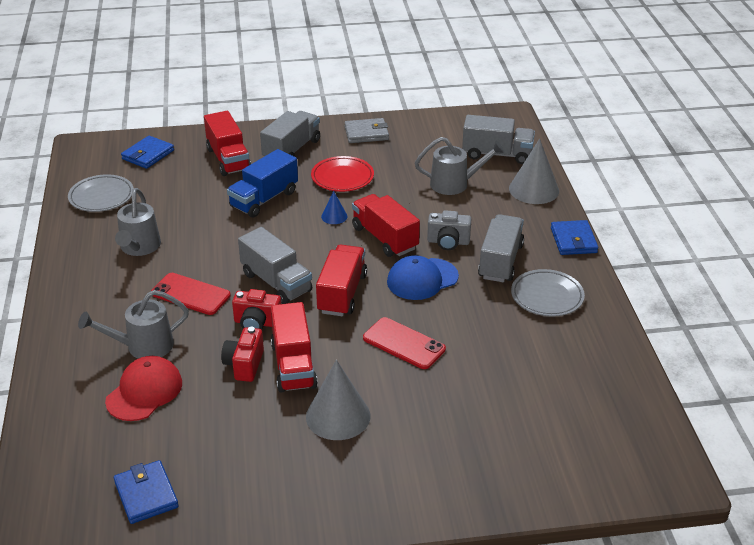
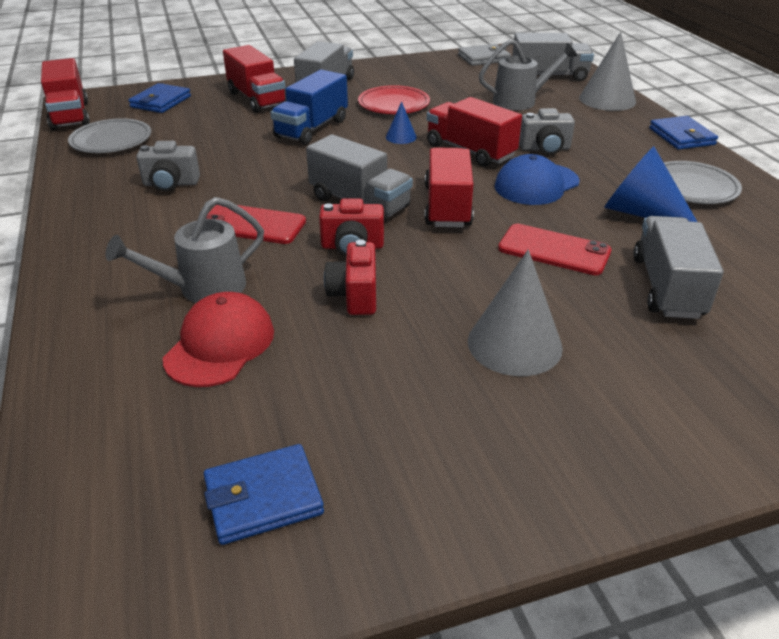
camera: 10 degrees left, 0 degrees up
(139, 248) = (171, 184): grey watering can -> grey camera
(146, 494) = (263, 497): blue wallet -> blue wallet turned 75 degrees counterclockwise
(293, 365) = (422, 289): red truck -> red truck (70, 115)
(366, 133) = (402, 70): grey wallet -> grey wallet (483, 58)
(490, 317) = (641, 213): none -> blue cone
(500, 261) = (615, 161): grey truck -> grey truck (667, 287)

